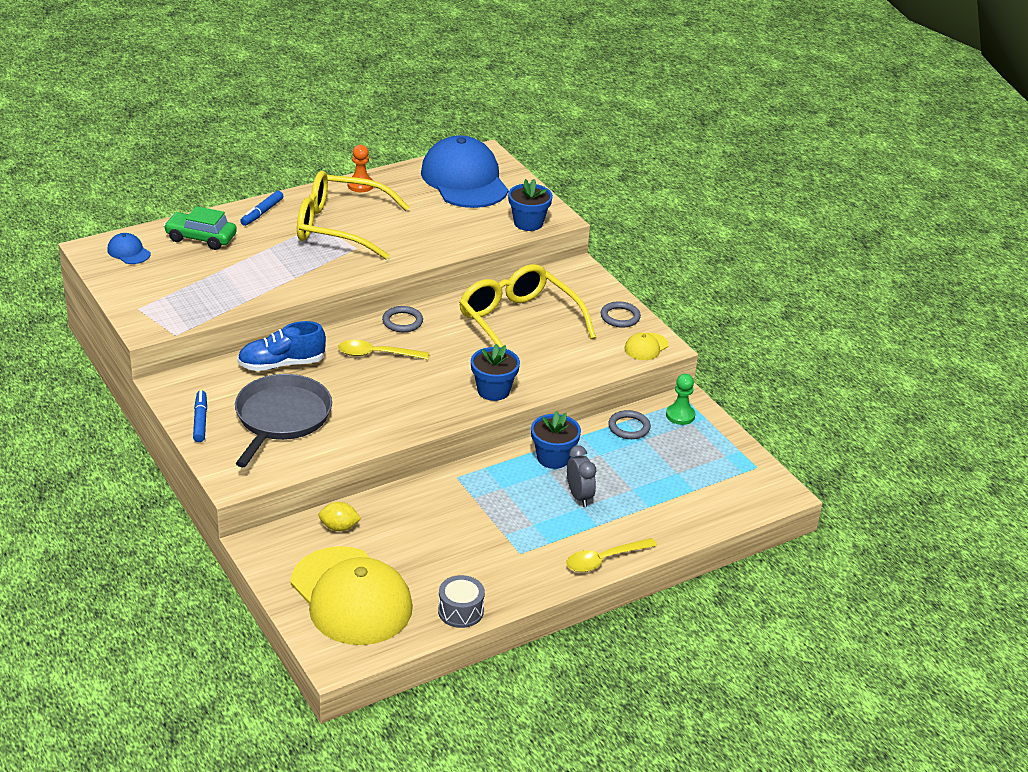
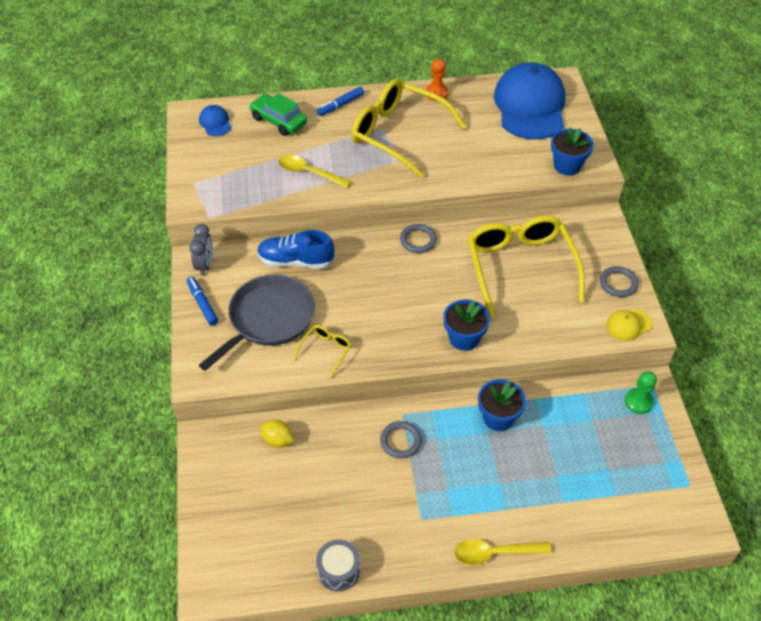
camera: 25 degrees right, 15 degrees up
(200, 421) = (202, 304): blue marker -> blue marker turned 45 degrees counterclockwise
(351, 596) = (253, 521): yellow cap -> none
(358, 430) = (325, 350): none -> yellow glasses
(377, 354) = (380, 271): yellow spoon -> yellow spoon (309, 172)
(579, 496) = (503, 470): grey clock -> grey clock (205, 265)
(629, 427) = (583, 402): grey ring -> grey ring (400, 441)

